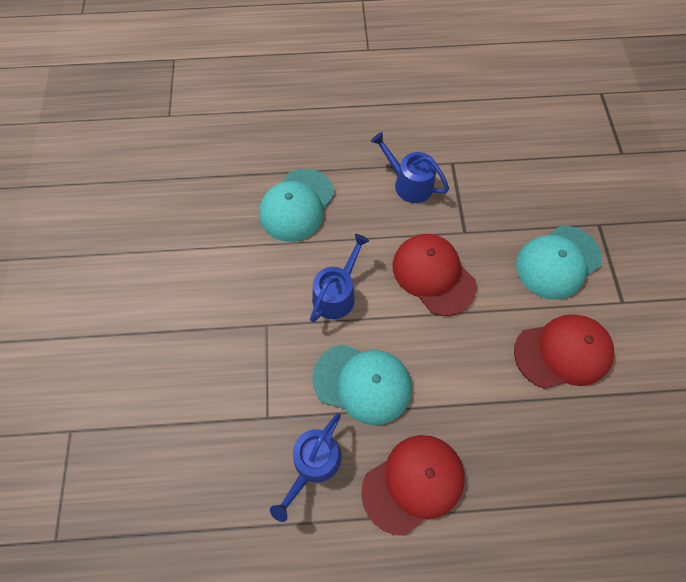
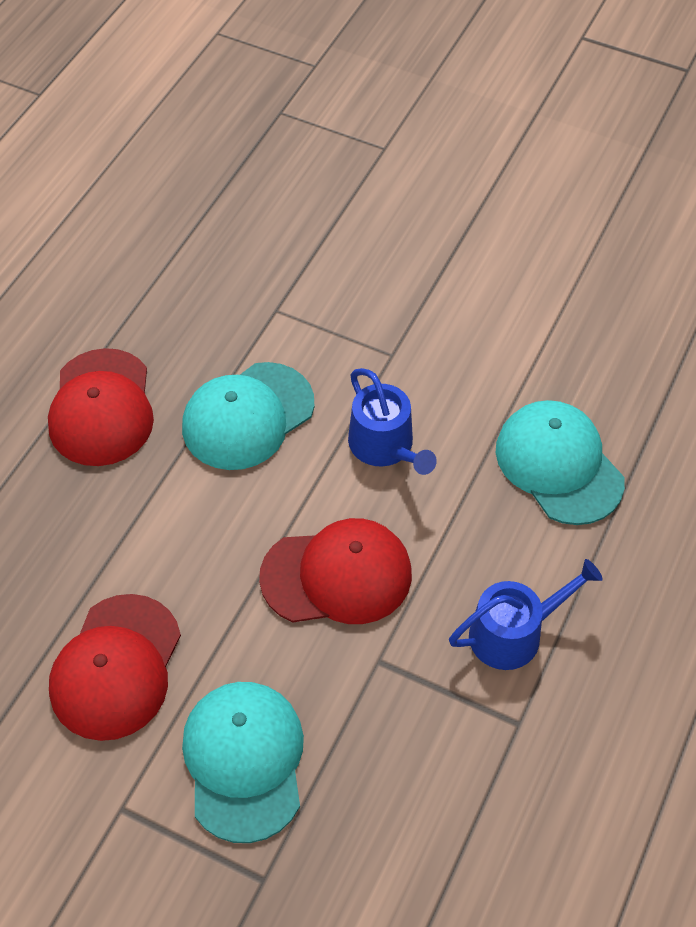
camera: 120 degrees right, 10 degrees down
(313, 463) = (194, 329): blue watering can -> none

